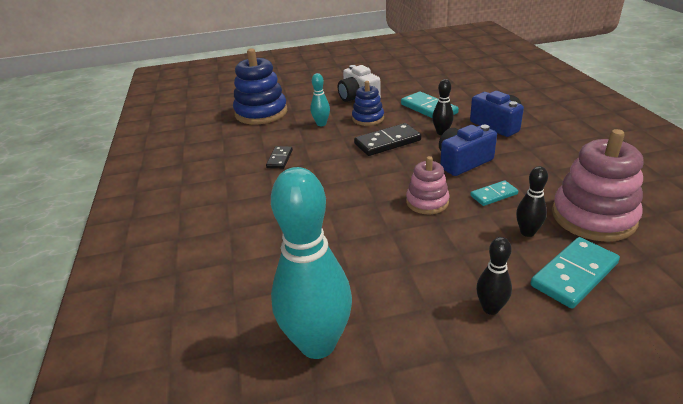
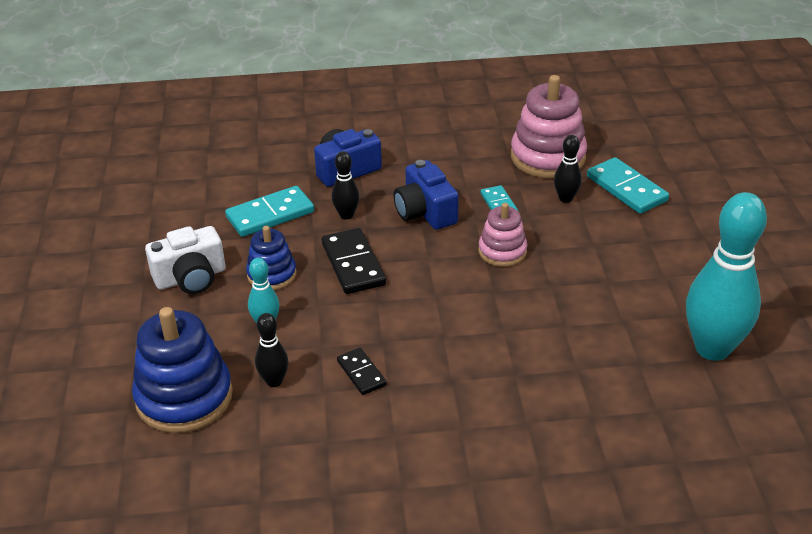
camera: 85 degrees left, 5 degrees up
(280, 159) = (361, 373): black domino -> black domino turned 45 degrees clockwise
(490, 308) = (666, 241): black bowling pin -> black bowling pin (274, 381)

